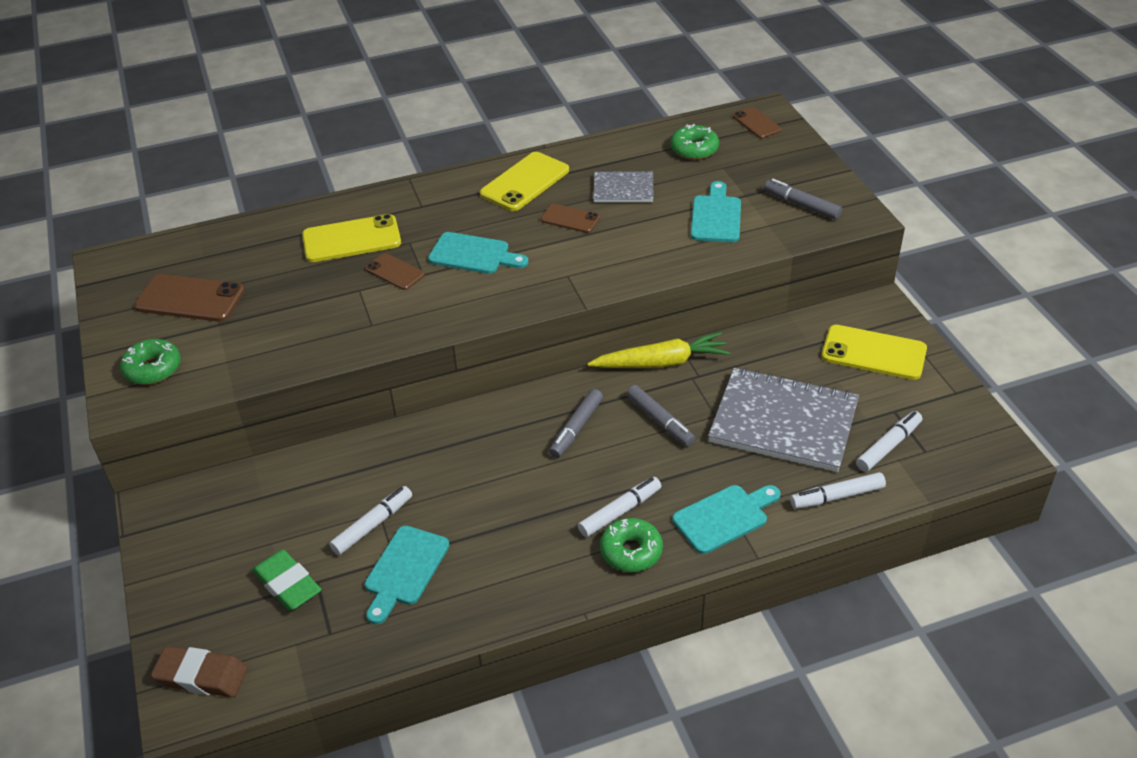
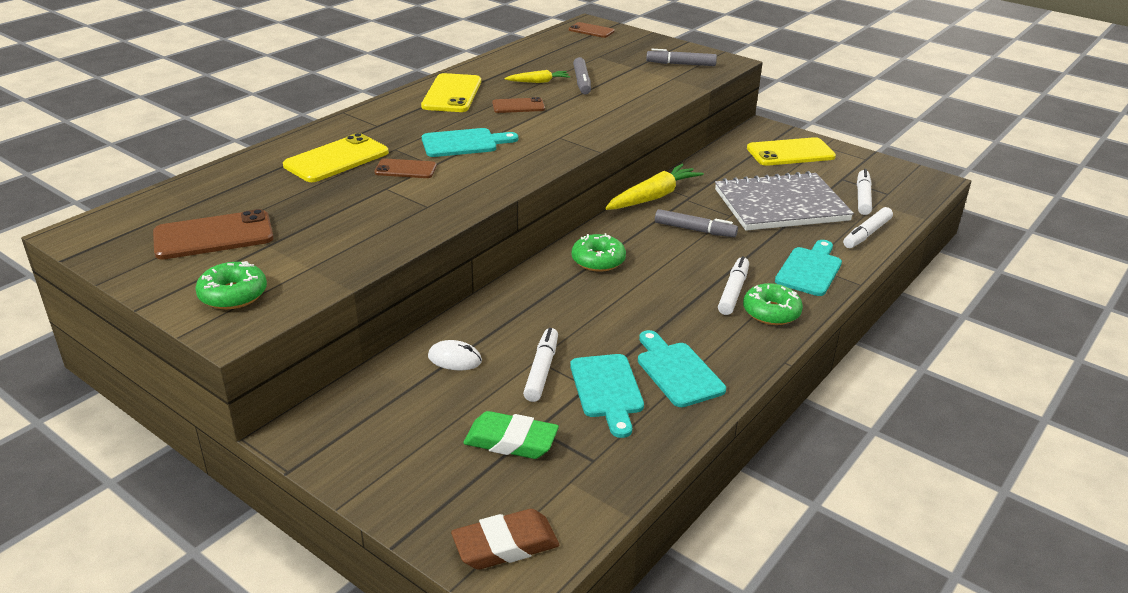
camera: 35 degrees left, 10 degrees down
(319, 482) = (455, 359): none -> white mouse
(576, 428) = (637, 253): grey marker -> grey marker (582, 82)
(623, 189) = (538, 82): grey notebook -> yellow carrot
(694, 149) = (564, 51): green donut -> green donut (598, 260)
(716, 216) = (629, 82): turquoise cutting board -> turquoise cutting board (677, 371)

